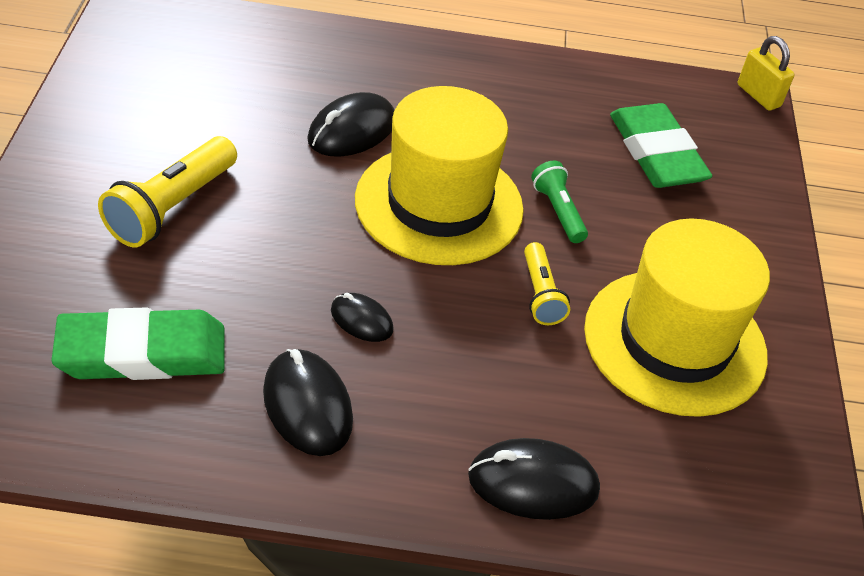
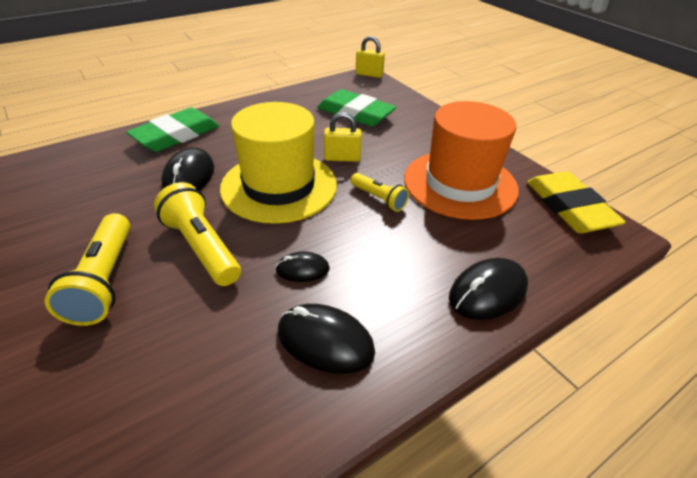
camera: 35 degrees left, 5 degrees down
(142, 352) = (173, 391): green eraser -> green eraser (176, 135)
(288, 228) = (202, 247): none -> yellow flashlight
(558, 211) = (342, 158): green flashlight -> yellow padlock
(675, 342) = (460, 183): yellow hat -> orange hat
(790, 470) = (569, 207): none -> yellow eraser

